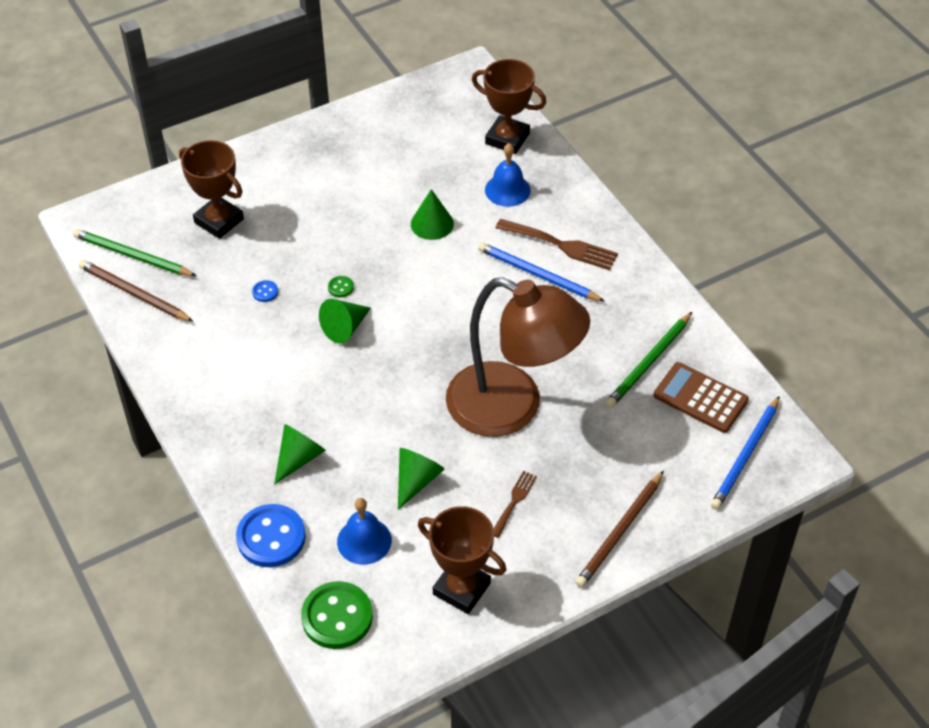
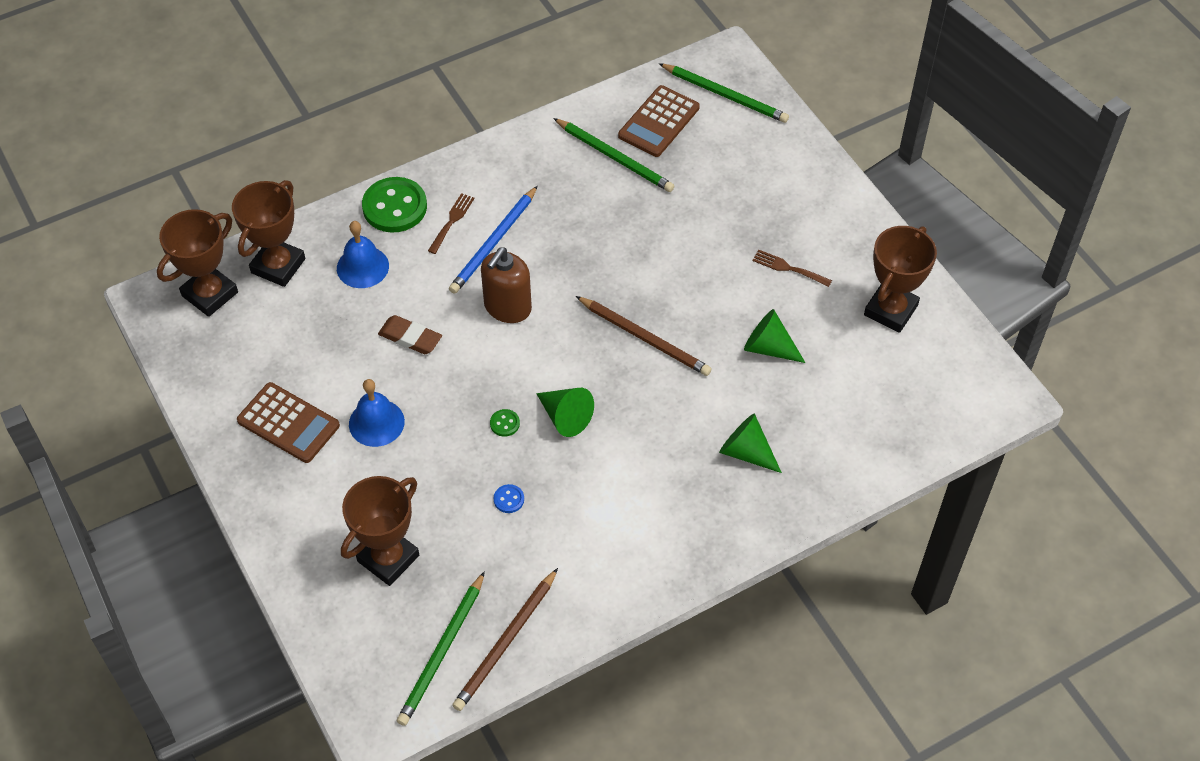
camera: 90 degrees left, 5 degrees up
(271, 537) = (847, 471): blue button -> none
(337, 617) = (933, 409): green button -> green button (394, 207)
(349, 156) = (288, 423): none -> brown calculator
(364, 541) = (844, 390): blue bell -> blue bell (376, 422)
(432, 223) = (410, 337): green cone -> brown eraser
(464, 286) = (507, 307): none -> brown soap dispenser
(477, 102) = (210, 294): none -> brown trophy
(512, 407) = (674, 268): brown lamp -> none
(561, 245) = (452, 221): brown fork -> brown fork, size x0.58
(620, 532) = (816, 190): brown pencil -> brown pencil (645, 338)
(745, 455) = (725, 95): blue pencil -> green pencil

